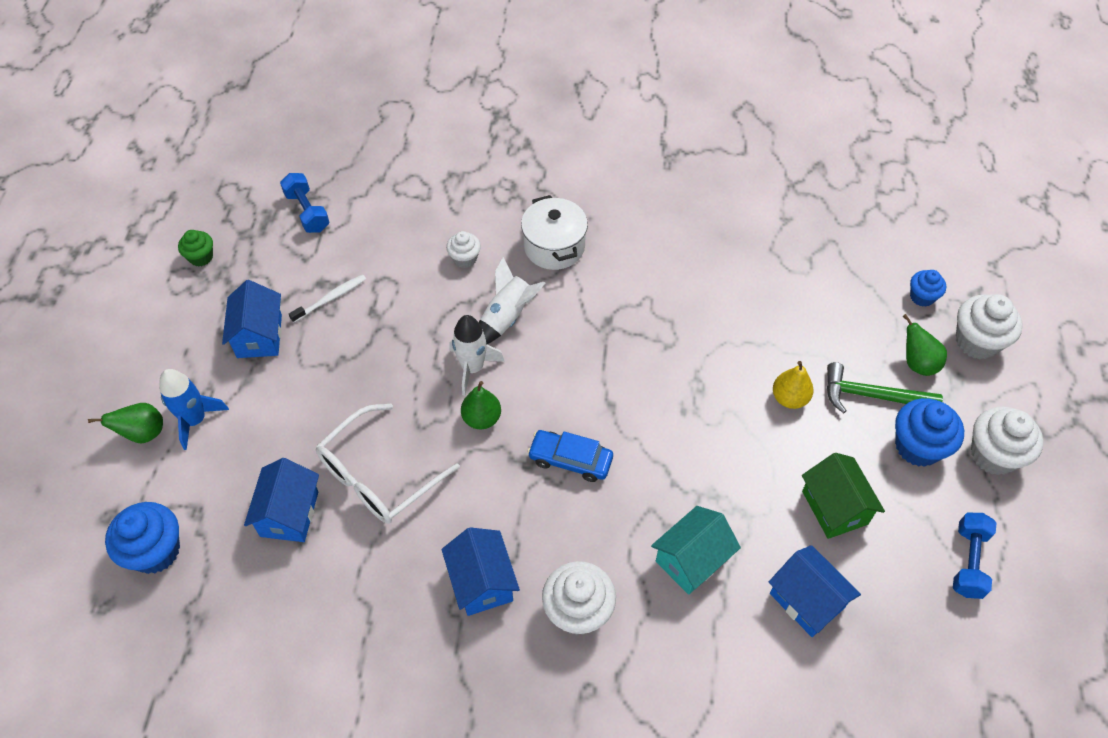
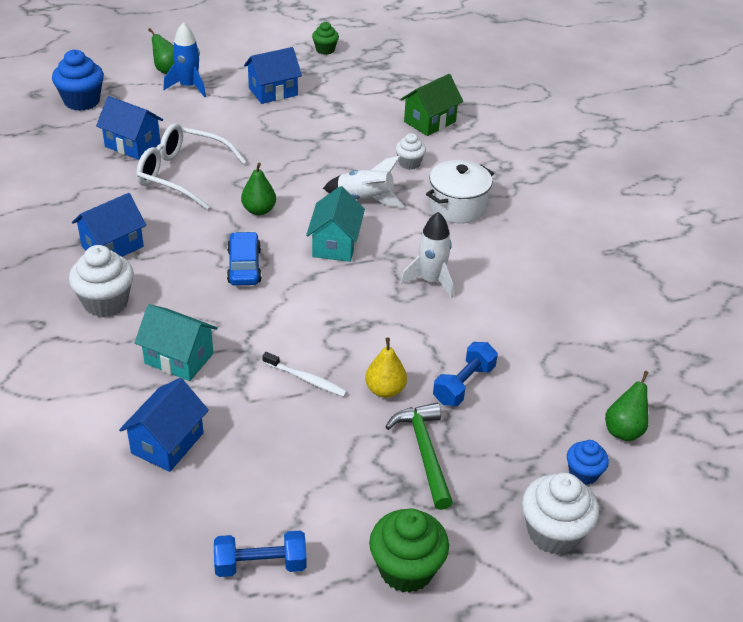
camera: 65 degrees right, 15 degrees down
(289, 514) = (132, 145): blue house -> blue house turned 45 degrees clockwise
(307, 212) = (399, 80): blue dumbbell -> blue dumbbell (463, 384)
(331, 298) = (326, 112): white toothbrush -> white toothbrush (306, 379)
(472, 368) = (304, 194): white rocket -> white rocket (431, 281)
(569, 368) = (335, 244): none -> turquoise house
(834, 507) = (276, 446): green house -> green house (429, 122)
(917, 363) = (489, 483): green pear -> green pear (624, 430)
(918, 446) = (382, 500): blue cupcake -> none
(993, 455) = (406, 569): white cupcake -> green cupcake

